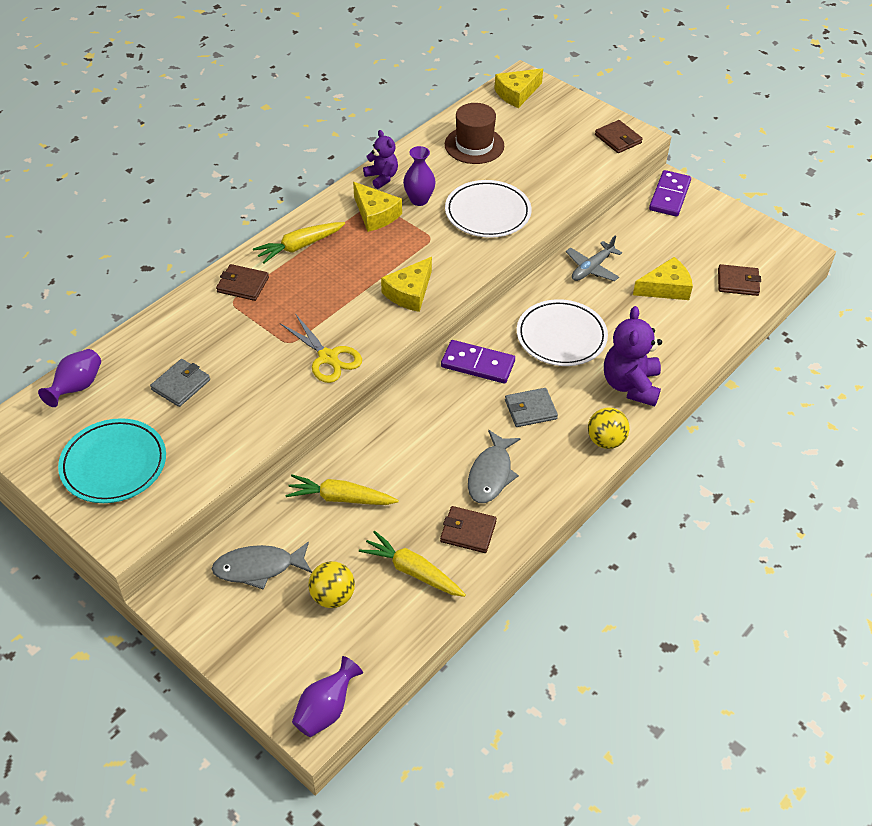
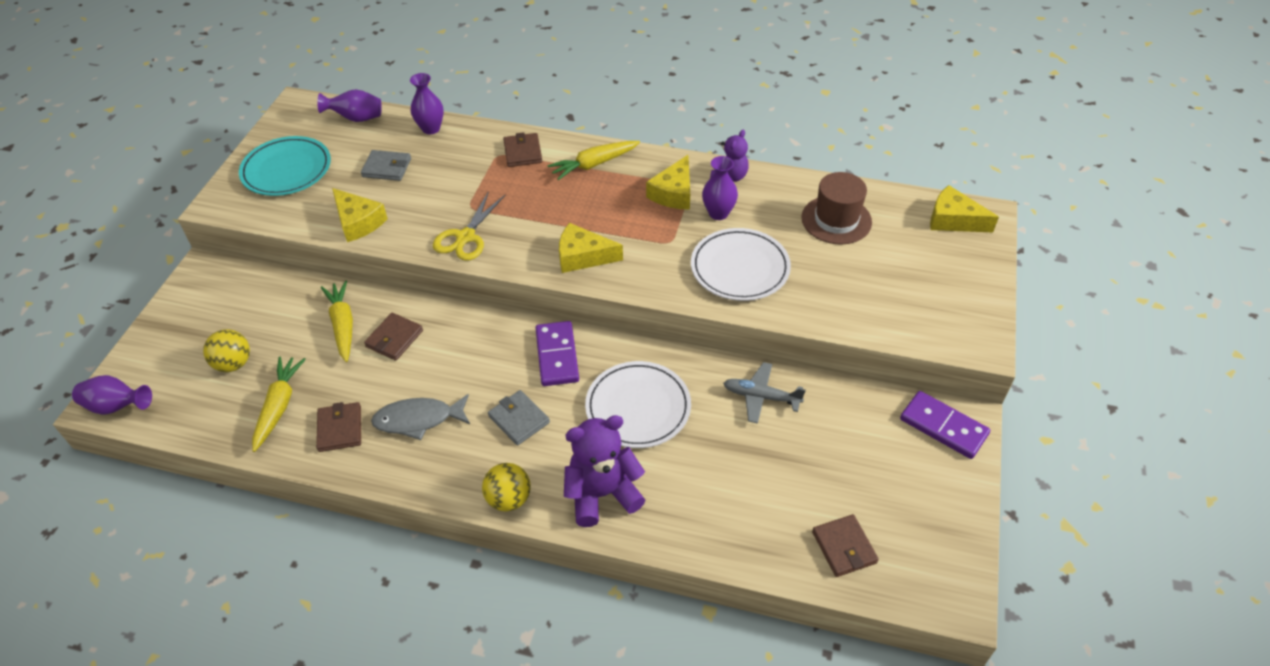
camera: 65 degrees right, 0 degrees up
(148, 336) = (431, 128): none -> purple vase
(258, 567) = (248, 306): grey fish -> none
(299, 246) = (594, 164): yellow carrot -> yellow carrot turned 60 degrees counterclockwise
(618, 139) = (958, 329): brown wallet -> brown wallet (394, 338)
(666, 288) = (779, 476): yellow cheese -> yellow cheese (358, 222)
(669, 196) = (943, 427): purple domino -> purple domino turned 45 degrees clockwise

